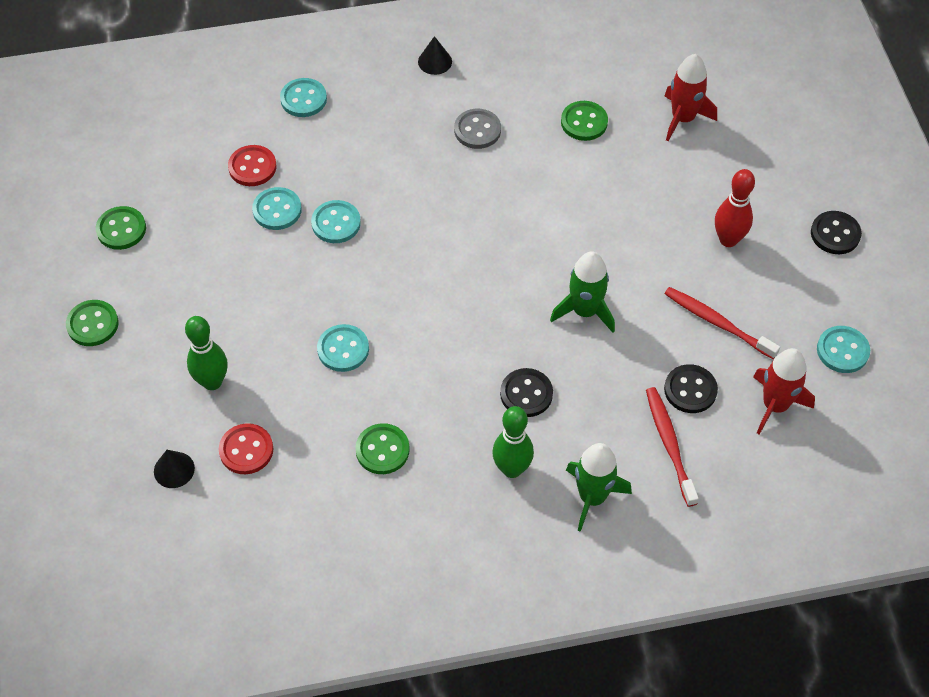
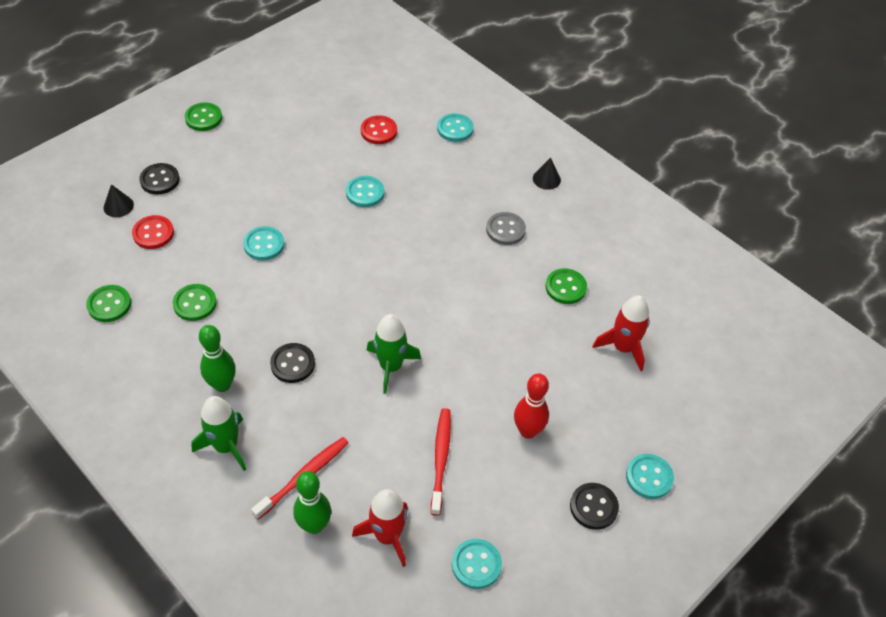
camera: 55 degrees right, 5 degrees down
(121, 229) = (283, 96): green button -> green button (109, 304)
(212, 382) = (196, 192): green bowling pin -> green bowling pin (314, 525)
(277, 210) = (353, 159): turquoise button -> turquoise button (649, 477)
(690, 390) = (363, 468): black button -> black button (160, 180)

